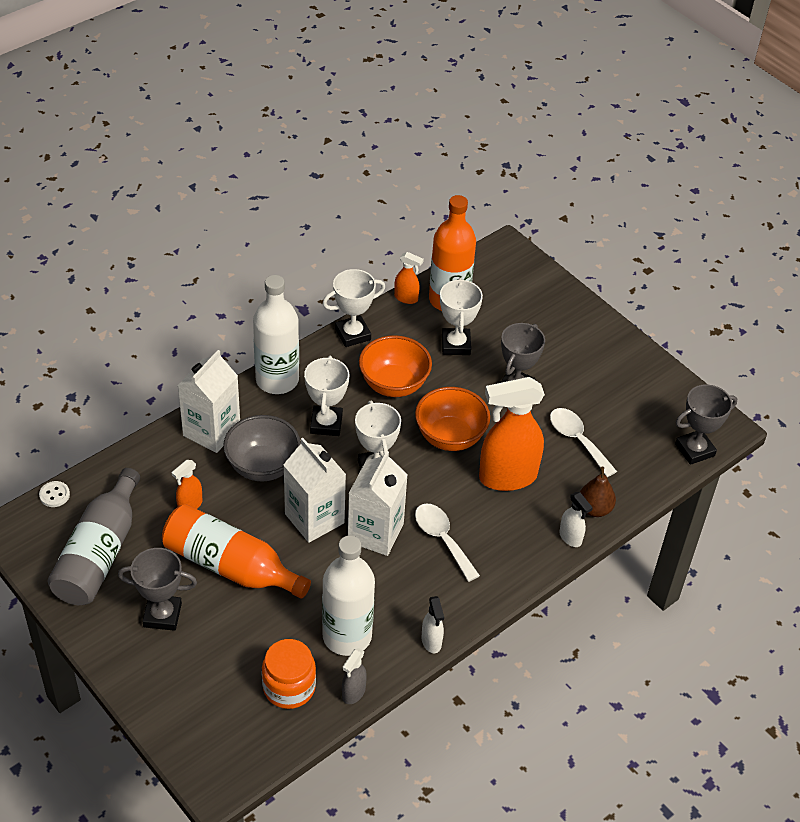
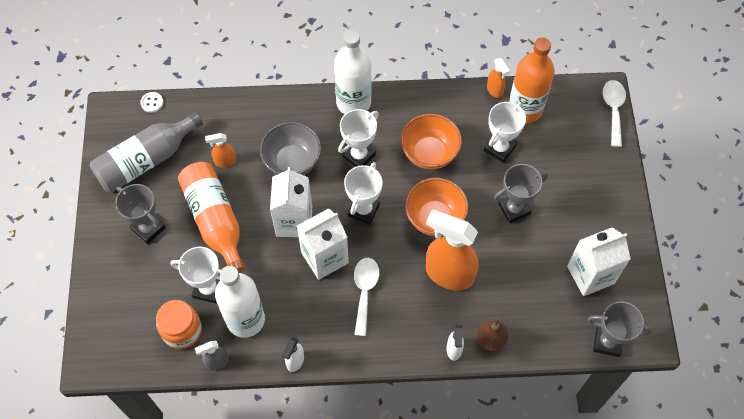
camera: 40 degrees right, 15 degrees up
(211, 431) = (281, 115): white carton -> white carton (590, 275)
(353, 334) = (433, 97): white trophy -> white trophy (208, 289)
(577, 440) = (524, 278): white spoon -> white spoon (613, 110)

